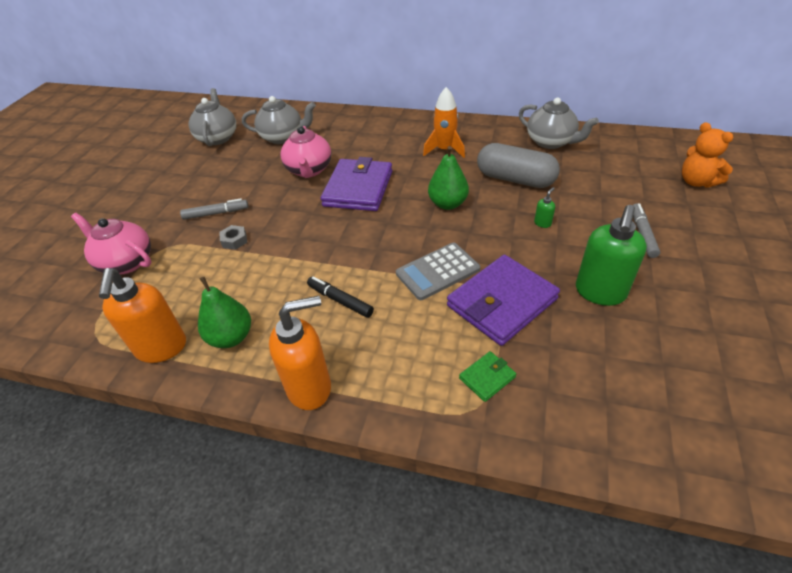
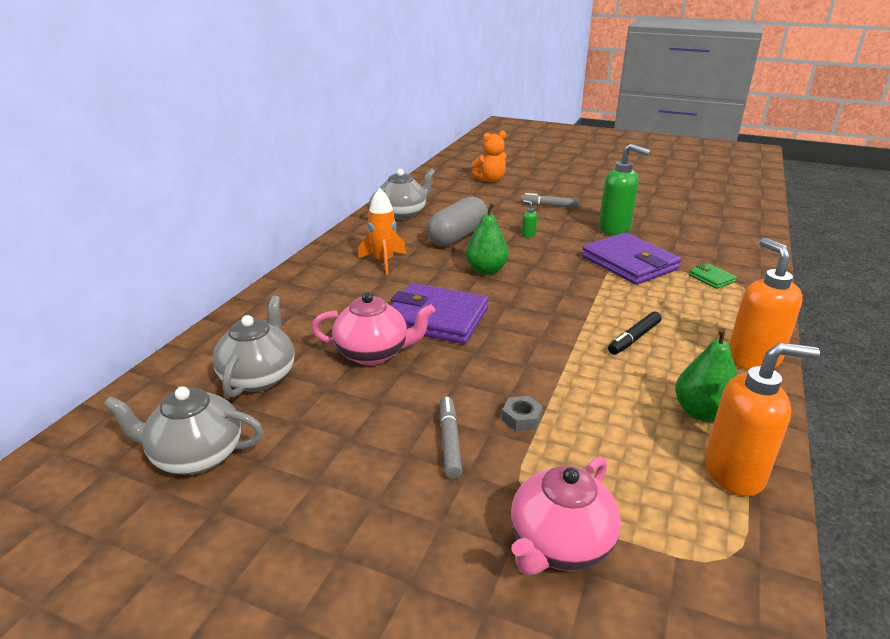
camera: 85 degrees left, 15 degrees down
(437, 271) = (590, 285): grey calculator -> none

